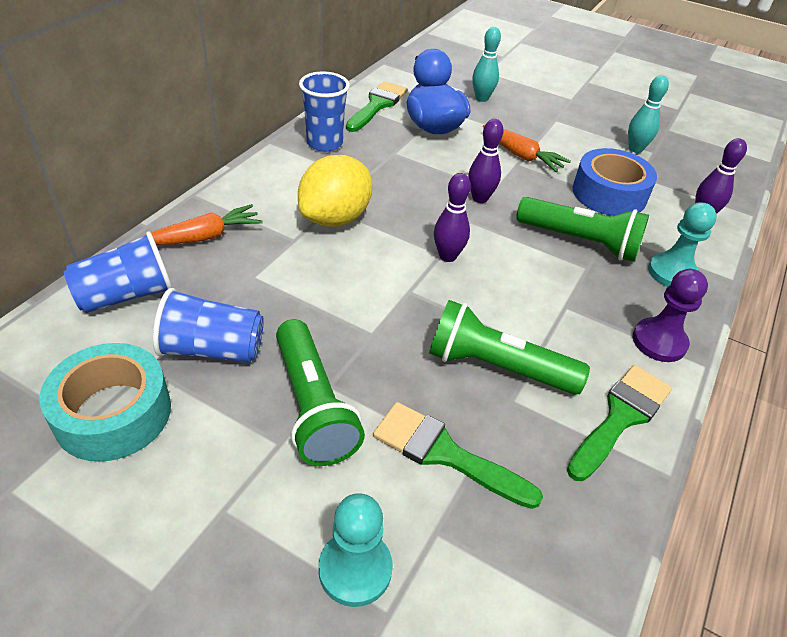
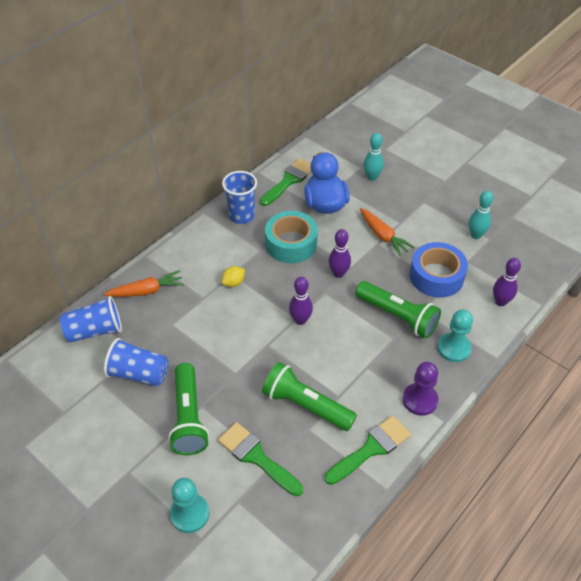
camera: 15 degrees right, 5 degrees up
(113, 413) = (79, 408): turquoise tape -> turquoise tape (291, 243)
(335, 218) = (233, 283): yellow lemon -> yellow lemon, size x0.45

